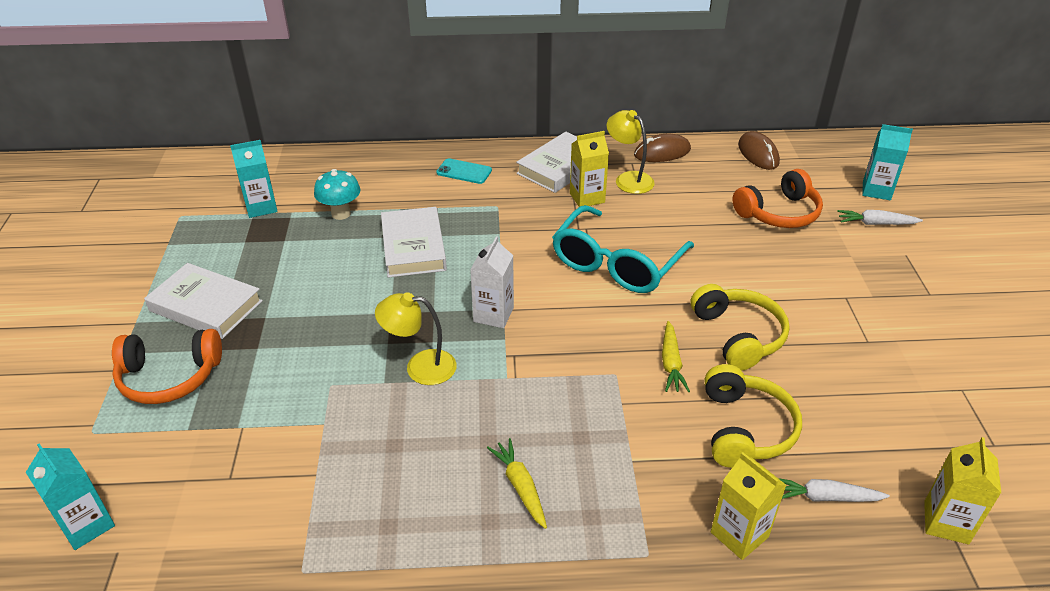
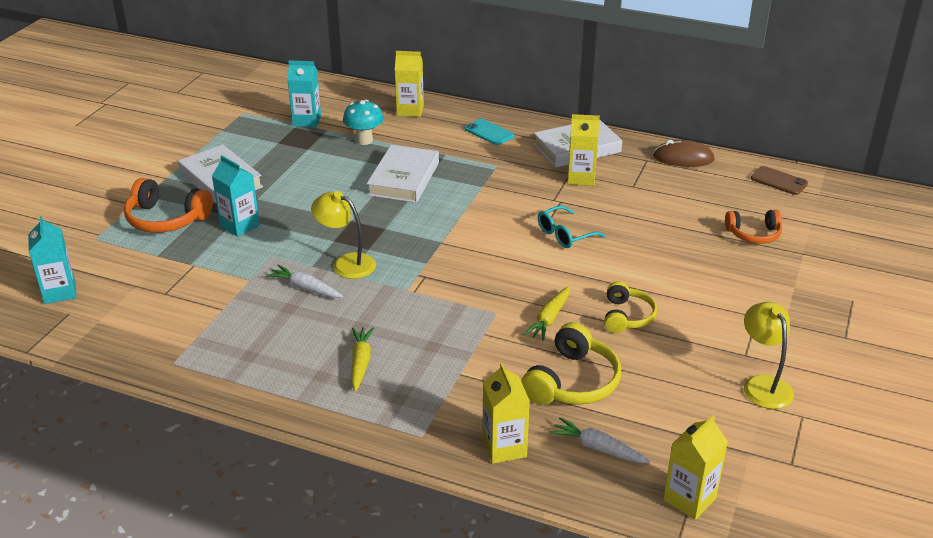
camera: 25 degrees right, 5 degrees down
(367, 167) = (410, 110): none -> yellow carton
(493, 314) = (430, 244): white carton -> none
(617, 263) = (565, 234): turquoise glasses -> turquoise glasses, size x0.51
(628, 179) = (632, 172): yellow lamp -> yellow lamp (763, 384)
(738, 335) = (627, 316): yellow headphones -> yellow headphones, size x0.66
(758, 154) = (778, 181): brown mouse -> brown phone
(779, 213) = (754, 234): orange headphones -> orange headphones, size x0.66
(875, 223) = (845, 267): white carrot -> white carrot (305, 288)
(876, 190) = (874, 240): turquoise carton -> turquoise carton (240, 225)

